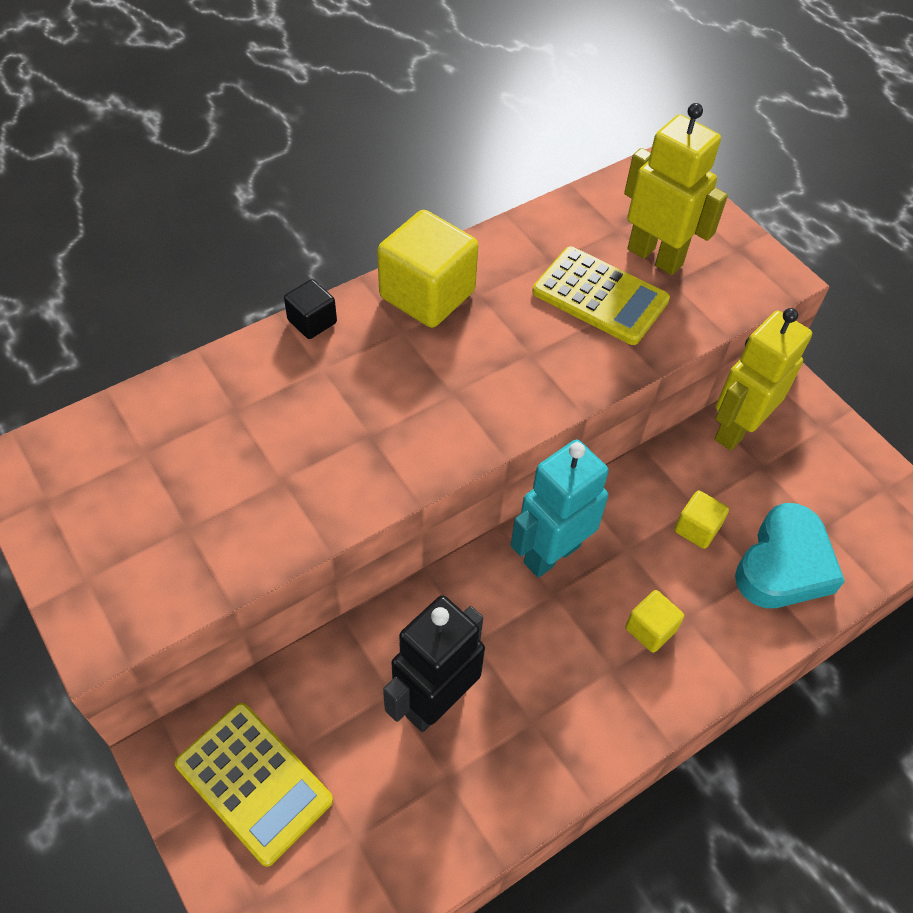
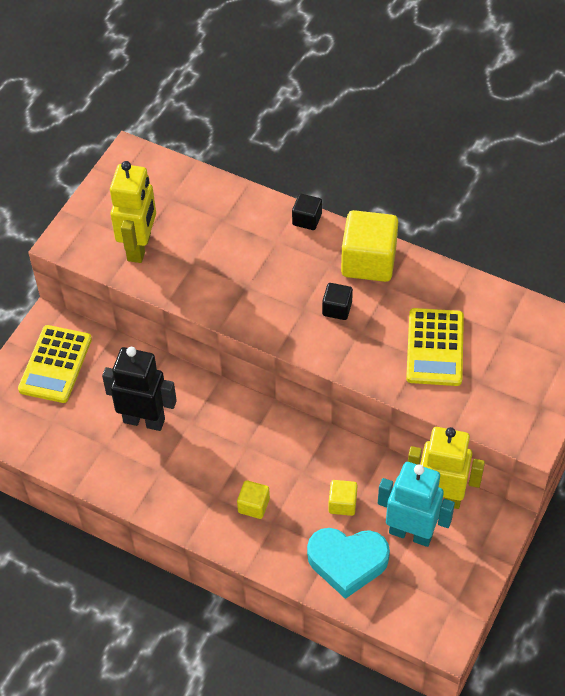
camera: 65 degrees right, 0 degrees up
(477, 359) = (337, 309): none -> black cube
(551, 553) = (272, 434): turquoise robot -> turquoise robot (411, 533)
(655, 256) = (495, 363): yellow robot -> yellow robot (139, 247)

